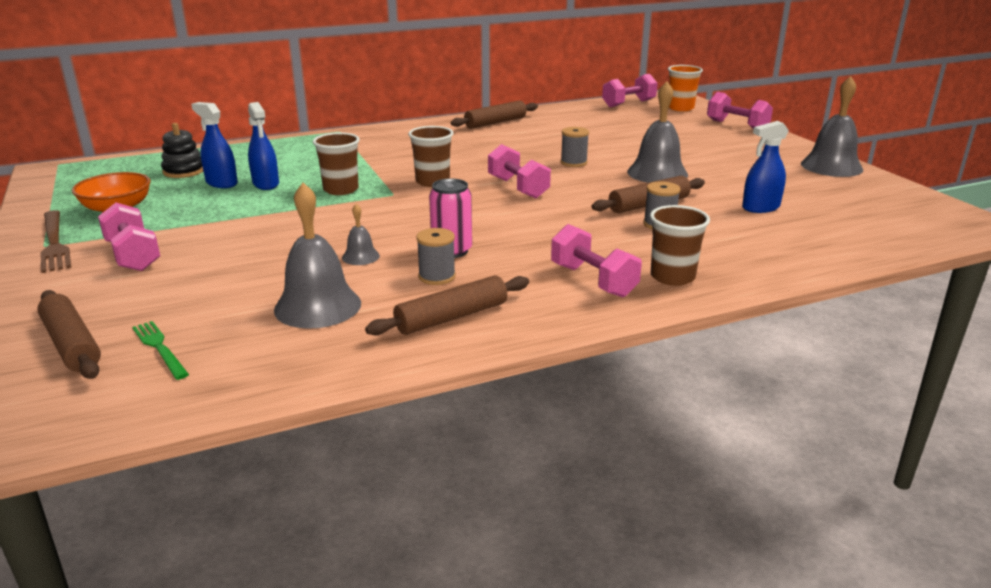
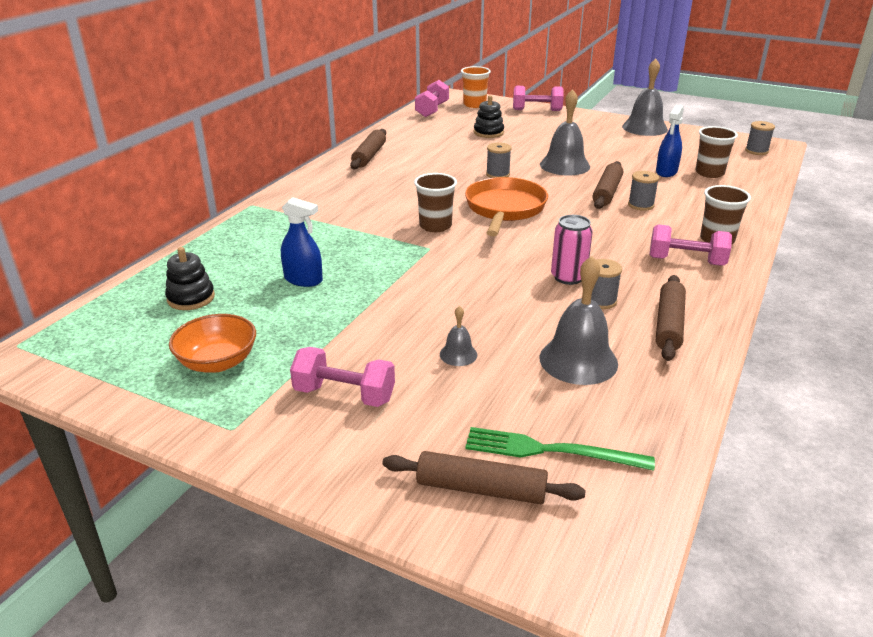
camera: 40 degrees left, 5 degrees up
(54, 243) = (236, 421): brown fork -> none
(159, 348) = (550, 451): green fork -> green fork, size x1.53
(221, 183) = (259, 295): blue spray bottle -> none
(341, 189) = (380, 260): brown cup -> brown cup (709, 173)
(360, 256) = (521, 309): grey bell -> grey bell (458, 354)
(518, 188) = (505, 209): pink dumbbell -> orange pan
(642, 131) = (488, 132): none -> black stacking toy
(936, 222) = (756, 151): none -> grey spool

